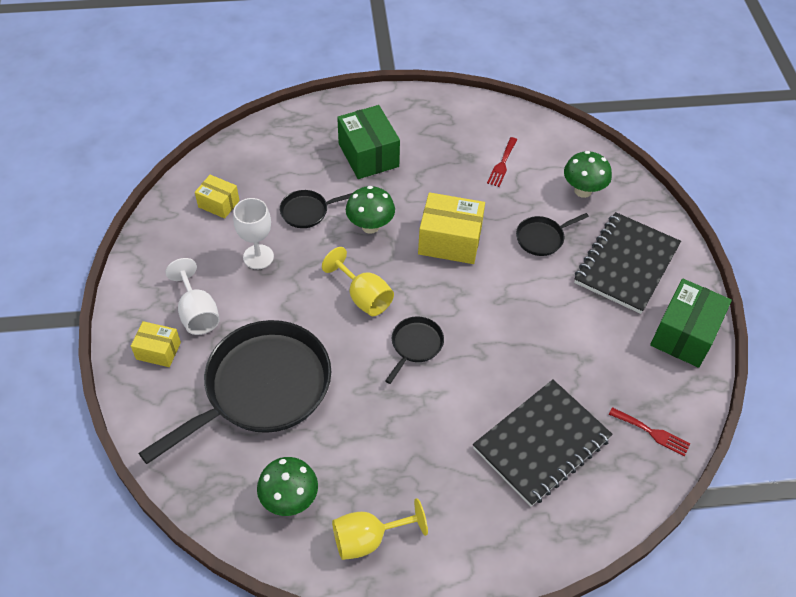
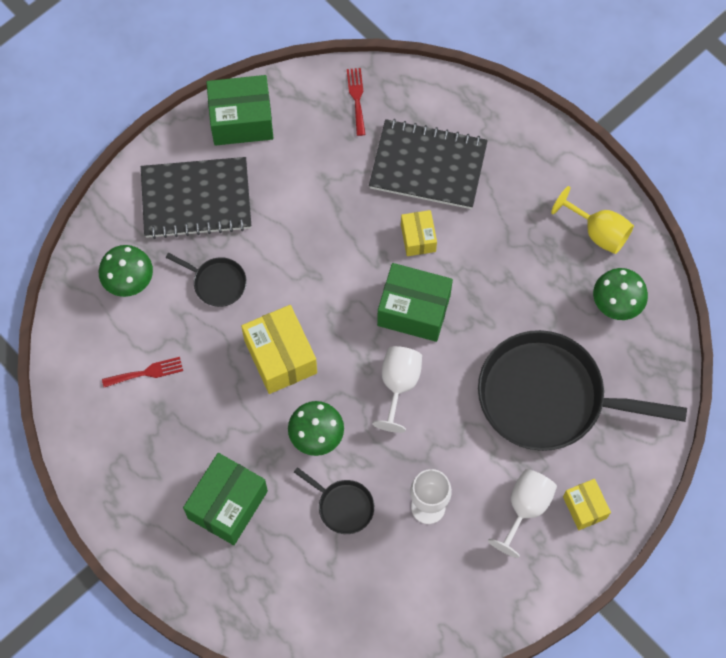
camera: 125 degrees left, 15 degrees up
(218, 204) = (398, 596): yellow box -> yellow box (418, 238)
(363, 297) = (398, 385): yellow goblet -> white goblet
(415, 345) = (413, 310): black pan -> green box

